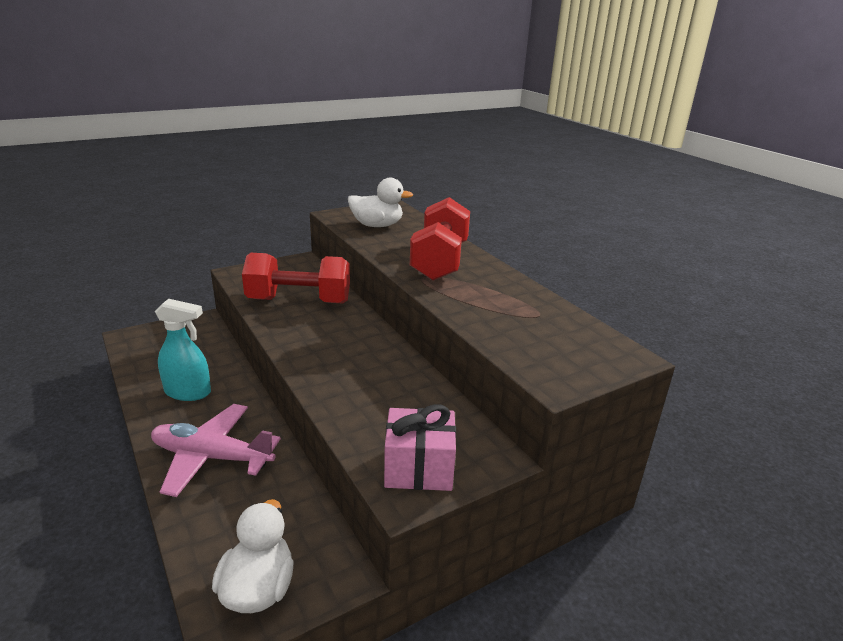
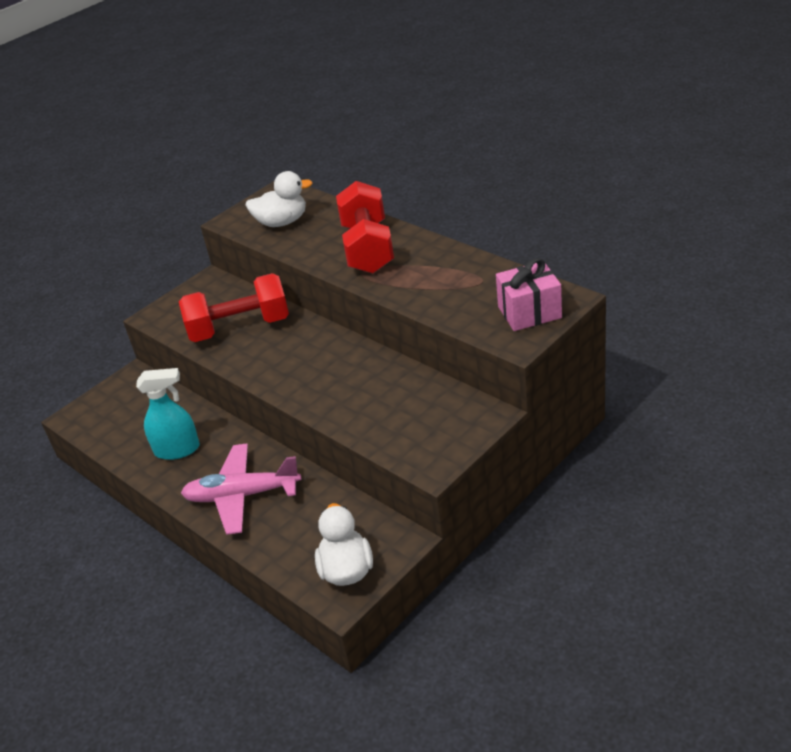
camera: 10 degrees left, 10 degrees up
(419, 468) = (433, 443): pink gift -> pink gift (529, 312)

